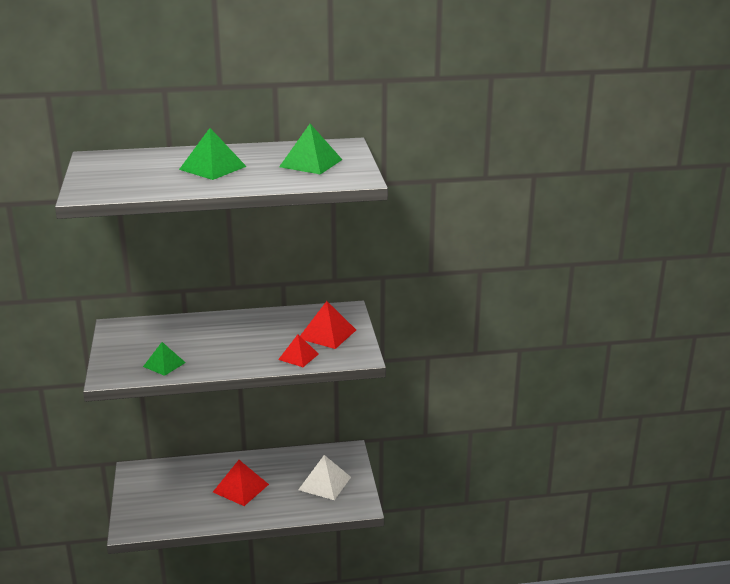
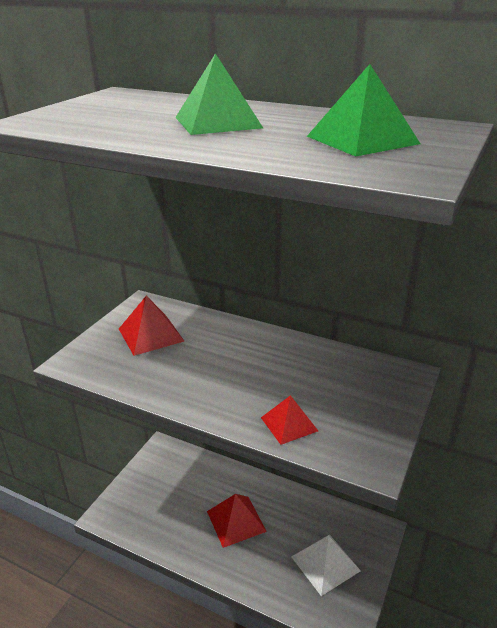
camera: 35 degrees right, 5 degrees up
(164, 364) = (136, 369): green pyramid -> none
(327, 334) = (353, 403): red pyramid -> red pyramid (151, 335)

